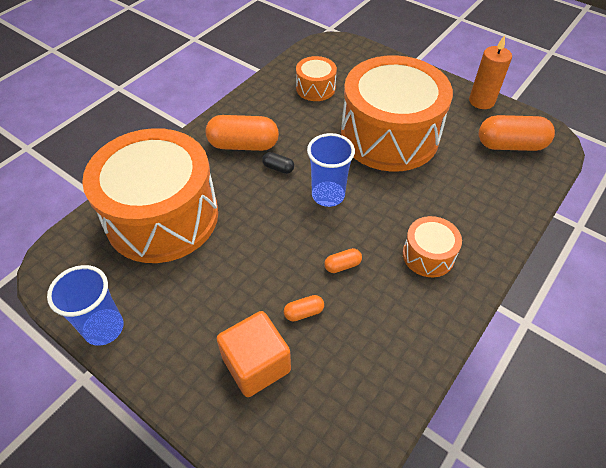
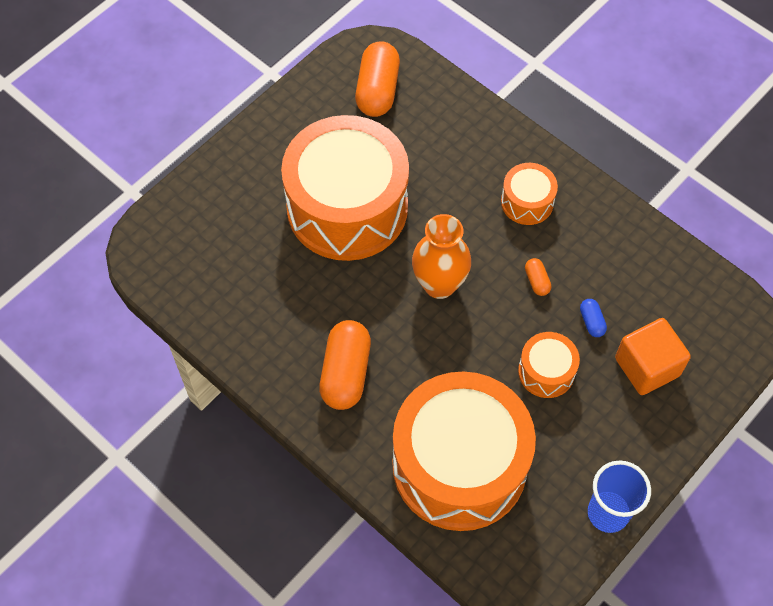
camera: 85 degrees left, 10 degrees up
(278, 168) = (391, 334): black capsule -> none
(304, 312) = (591, 322): orange capsule -> blue capsule
(315, 88) = (243, 279): orange drum -> orange drum (546, 371)
(328, 195) = (439, 284): blue cup -> orange vase
(481, 101) = (297, 99): orange candle -> none

